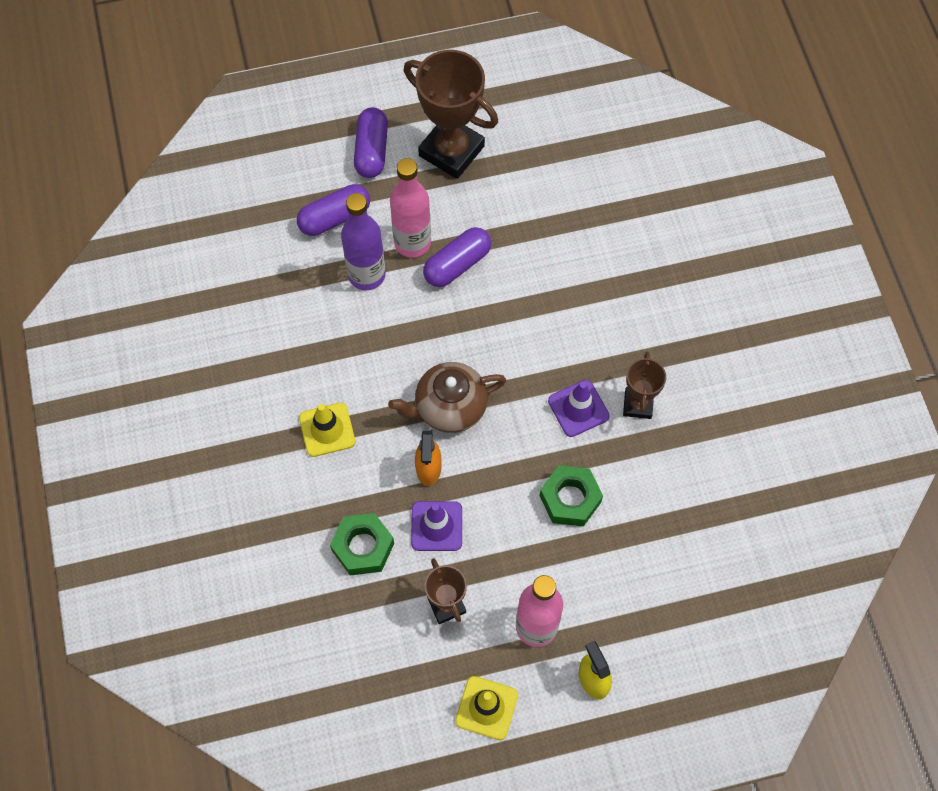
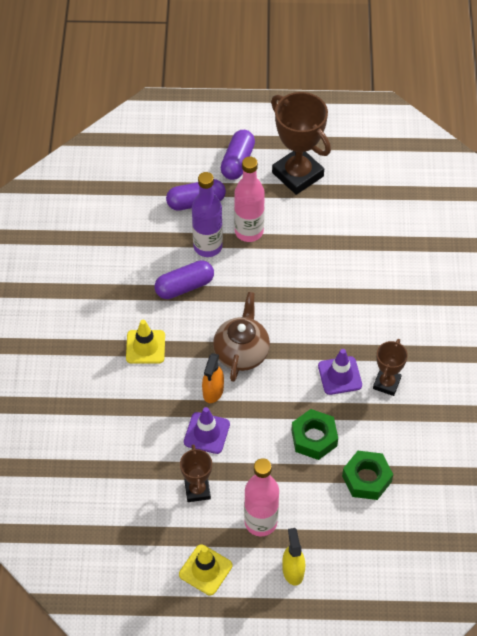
camera: 15 degrees right, 10 degrees down
(363, 547) = (147, 434): green nut -> green nut (366, 479)
(449, 407) = (241, 352): brown teapot -> brown teapot turned 105 degrees clockwise
(457, 264) = (278, 254): purple capsule -> purple capsule (184, 286)

